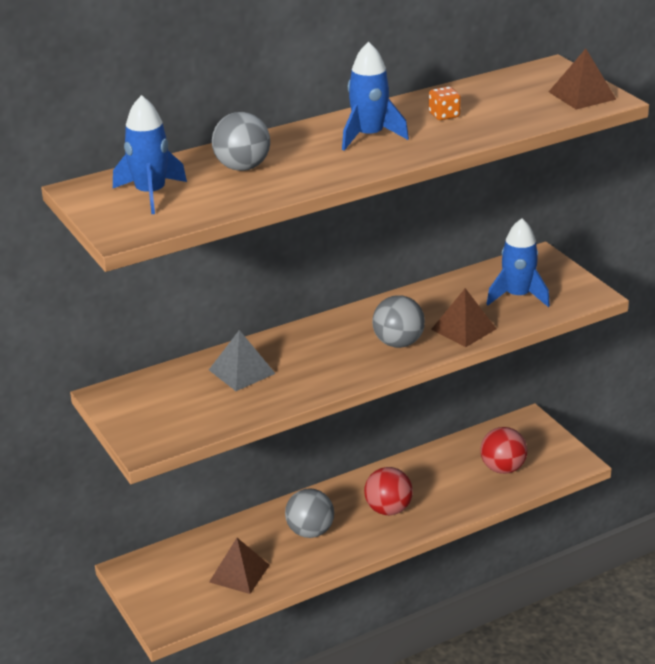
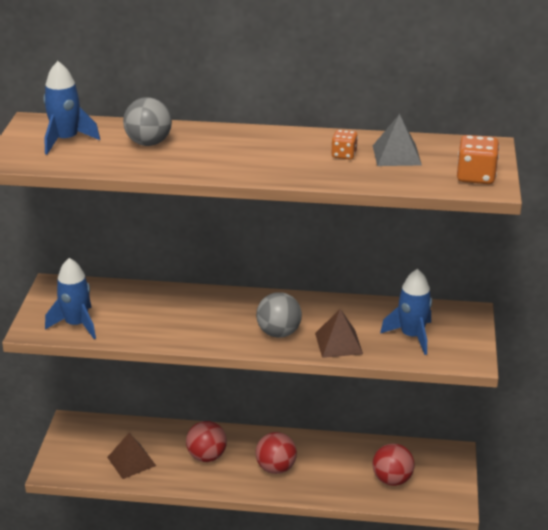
camera: 35 degrees right, 0 degrees up
(241, 371) = (152, 306): grey pyramid -> grey pyramid (396, 155)
(310, 532) = (207, 456): grey ball -> red ball
(369, 136) = (265, 151): blue rocket -> blue rocket (76, 324)
(582, 95) = (475, 176): brown pyramid -> orange dice

